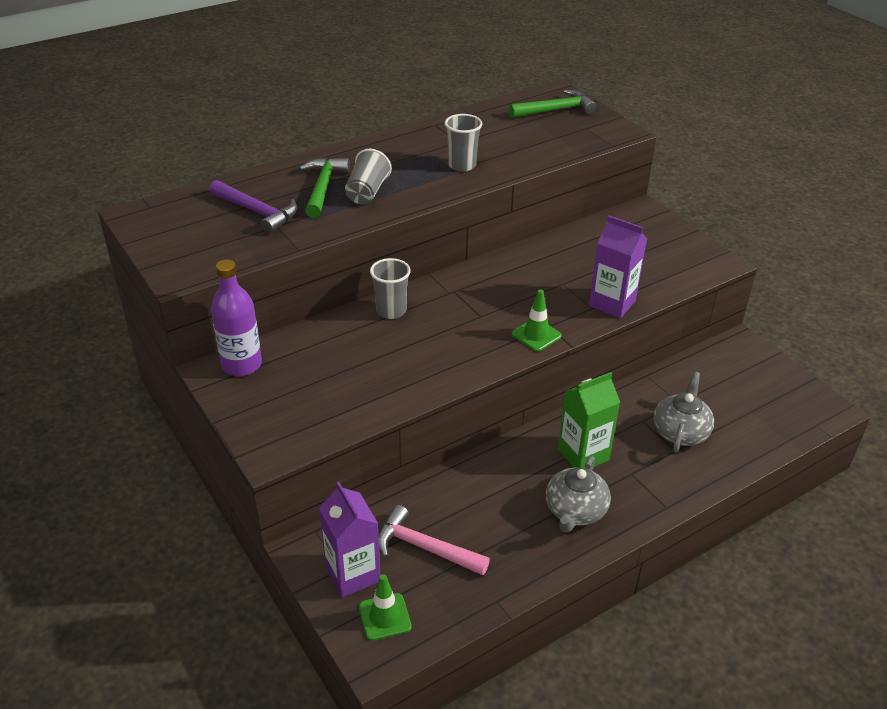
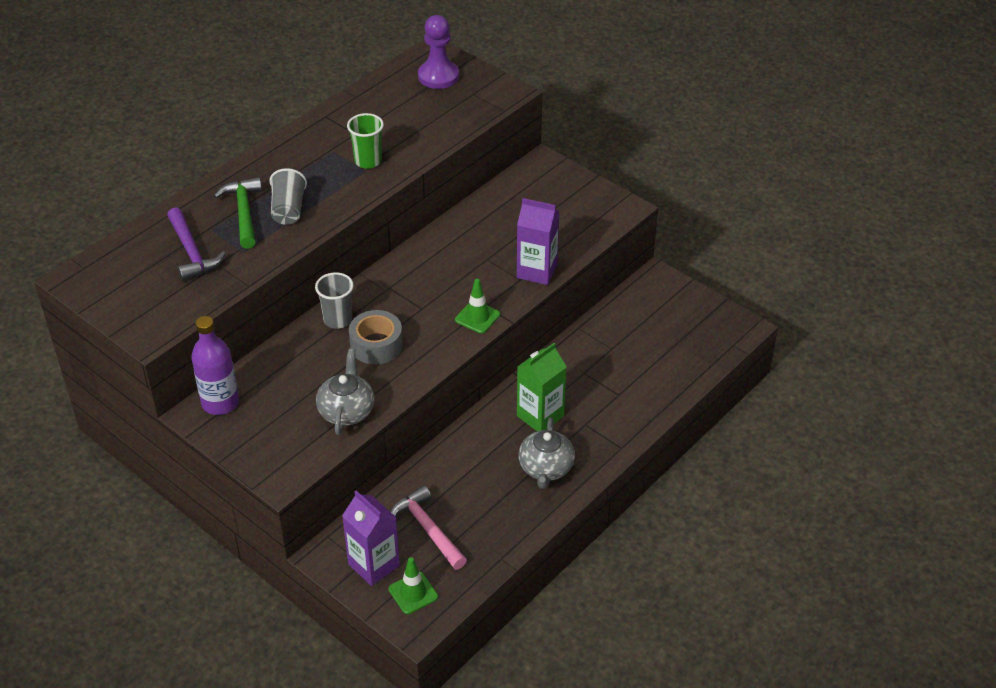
camera: 15 degrees left, 5 degrees up
(257, 212) = (192, 252): purple hammer -> purple hammer turned 45 degrees clockwise
(421, 341) = (376, 345): none -> grey tape
(424, 548) = (427, 529): pink hammer -> pink hammer turned 45 degrees clockwise
(462, 165) = (368, 161): grey cup -> green cup
(556, 110) = (438, 76): green hammer -> purple pawn
(680, 432) = (619, 376): grey teapot -> grey teapot (346, 410)

